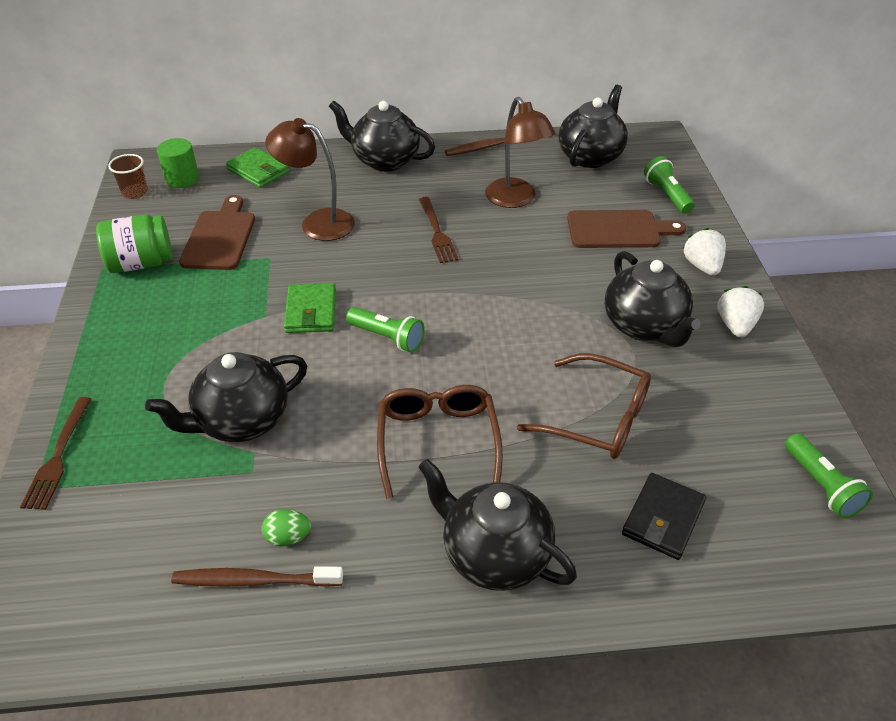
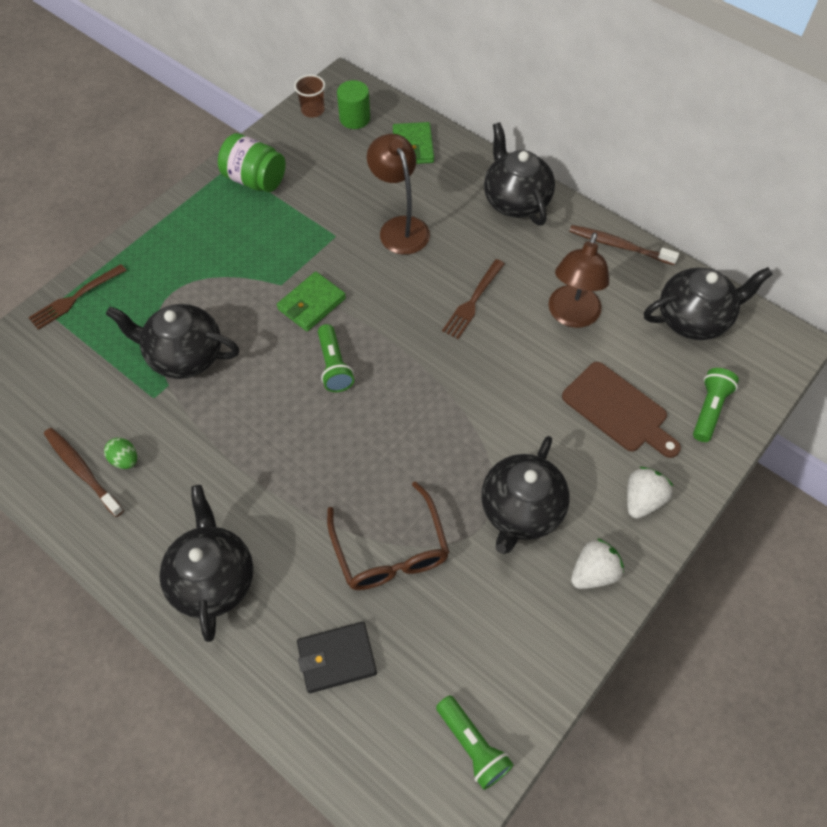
camera: 45 degrees right, 15 degrees up
(220, 237) = (323, 192): brown cutting board -> none
(438, 442) = (272, 473): brown glasses -> none
(821, 485) = (472, 746): green flashlight -> green flashlight turned 60 degrees counterclockwise

